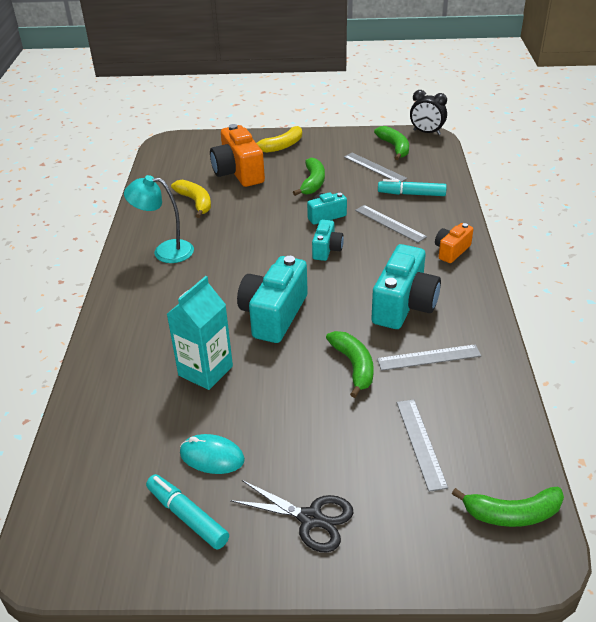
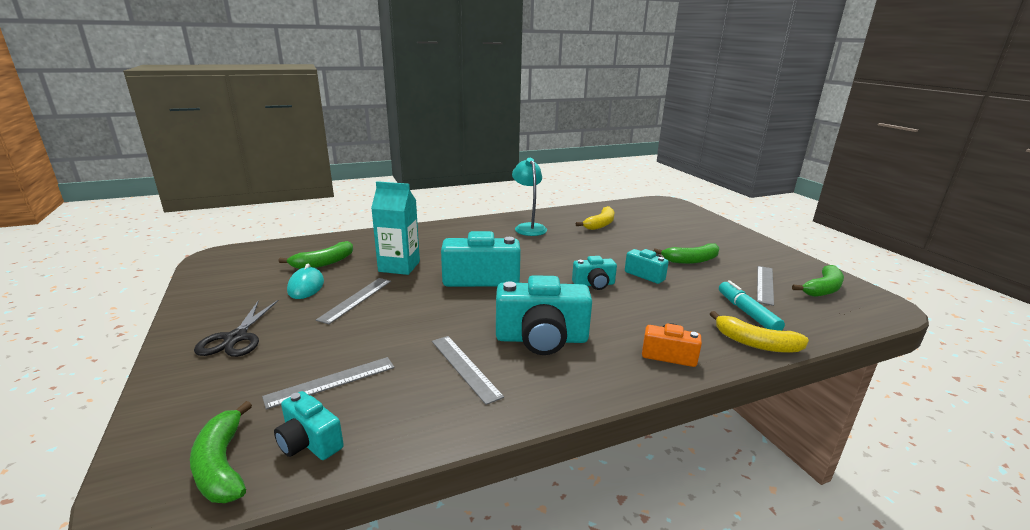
camera: 65 degrees right, 15 degrees down
(187, 516) = (245, 290): turquoise marker -> none
(238, 172) = (662, 230): orange camera -> none
(281, 146) = (728, 237): yellow banana -> yellow banana (755, 343)
(354, 366) = (431, 326): green banana -> green banana (323, 263)
(390, 223) = (675, 309): grey ruler -> grey ruler (356, 299)
(426, 132) = (891, 303): black clock -> none
(498, 460) = (309, 442): none -> turquoise camera

